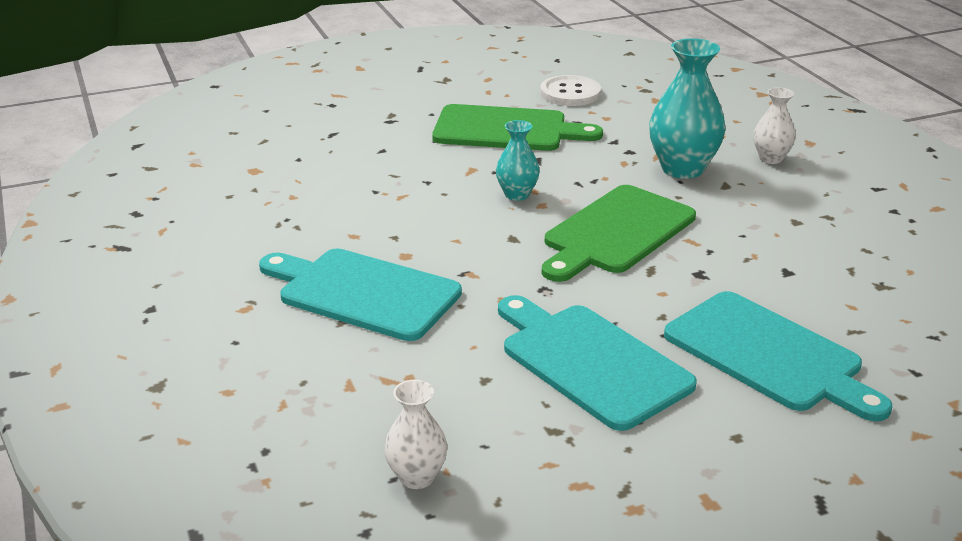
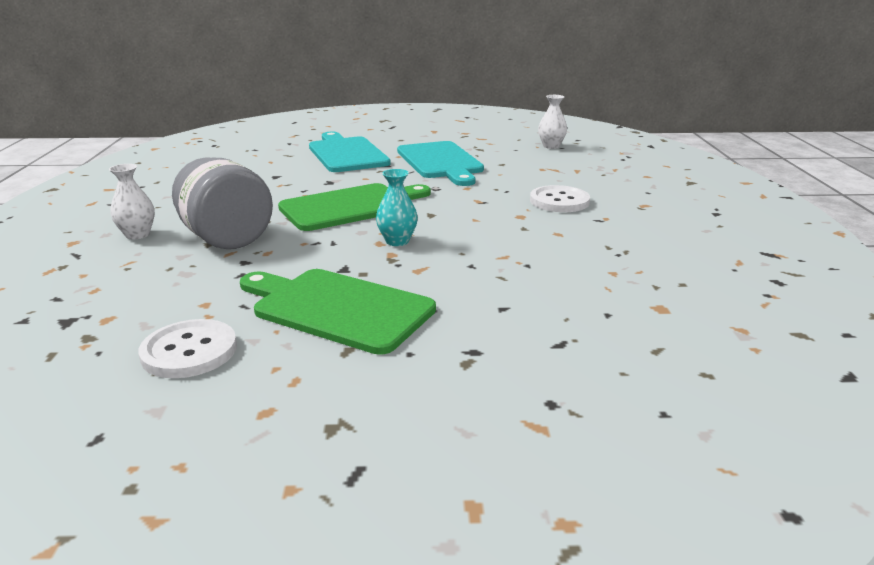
camera: 160 degrees left, 5 degrees down
(363, 293) = (559, 201): turquoise cutting board -> white button
(682, 169) = (226, 239): turquoise vase -> grey jar

